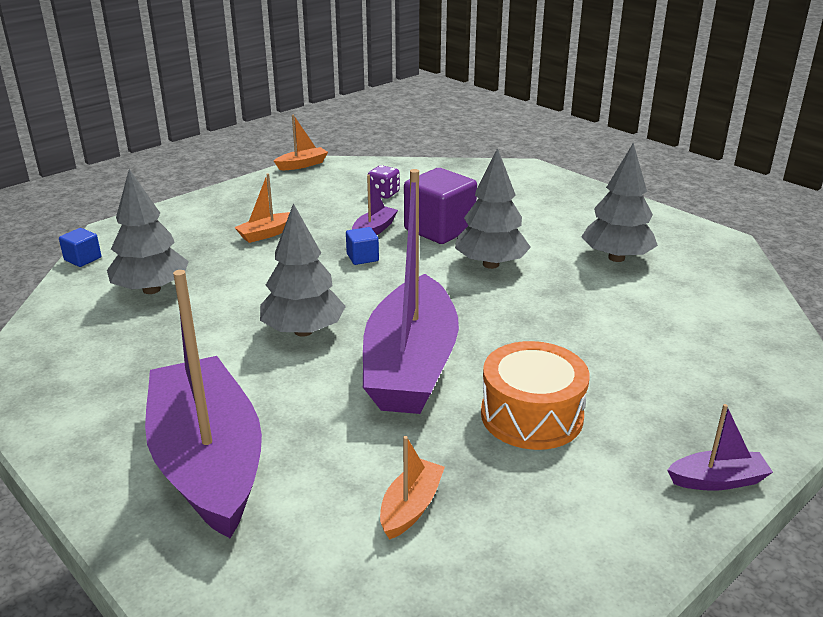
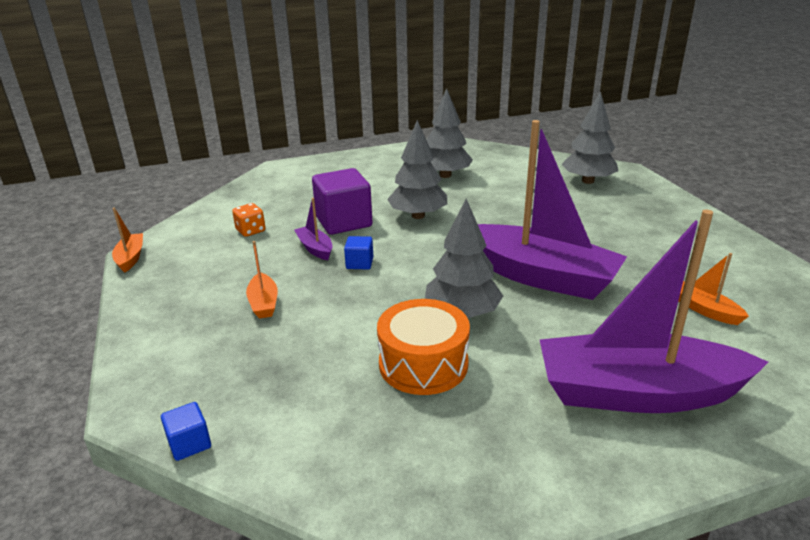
camera: 65 degrees left, 0 degrees up
(151, 289) = (317, 393): grey tree -> grey tree (587, 181)
(383, 194) = (250, 231): purple dice -> orange dice
(531, 415) = (617, 247): orange drum -> orange drum (423, 364)
(717, 480) = (692, 213): purple boat -> none

